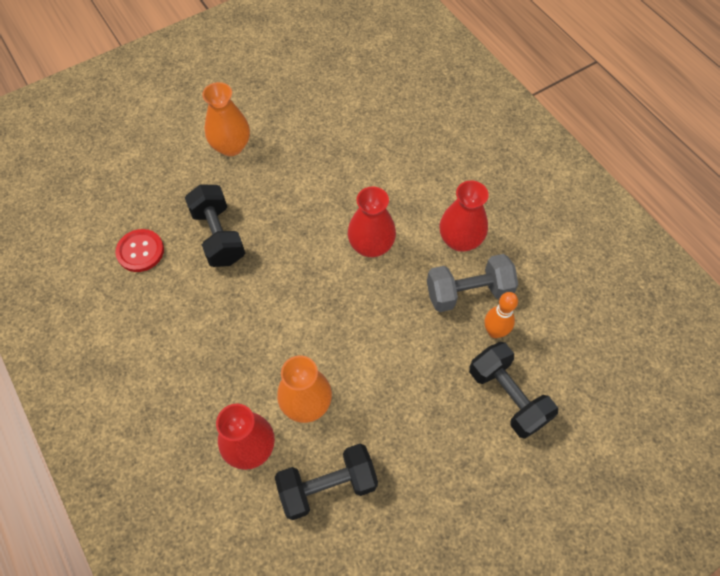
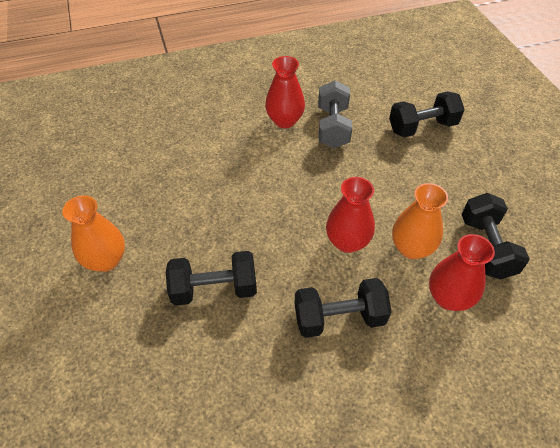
camera: 75 degrees left, 10 degrees down
(140, 251) = (204, 370): red button -> none
(207, 346) = (339, 318): none -> black dumbbell
(371, 246) = (270, 174): red vase -> red vase (347, 242)
(494, 332) = (369, 121): orange bowling pin -> none

